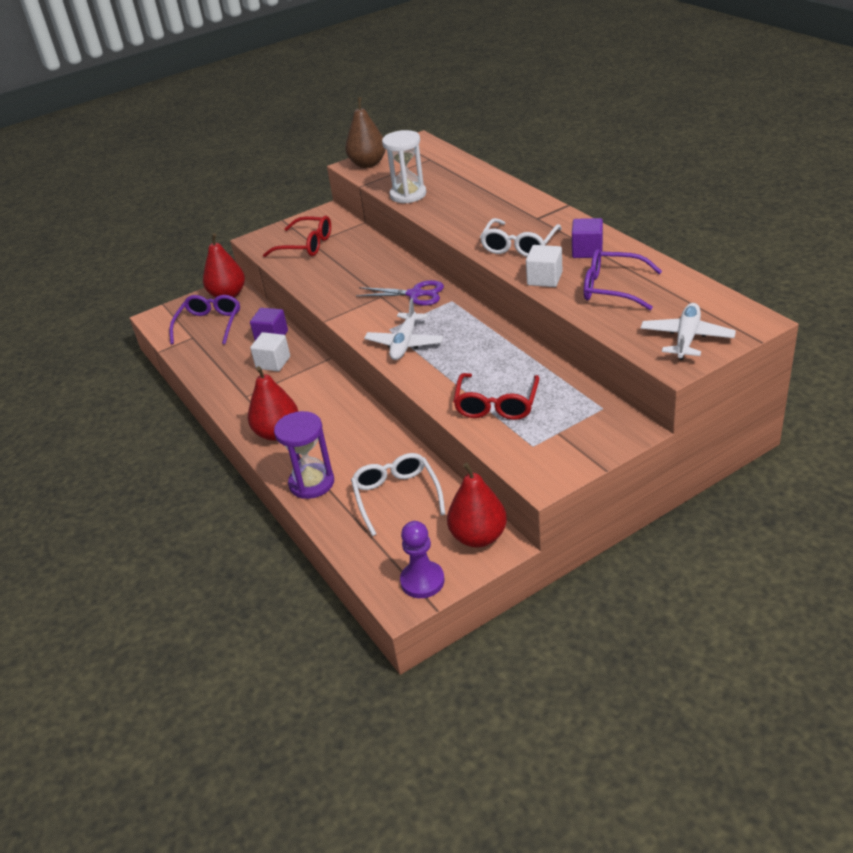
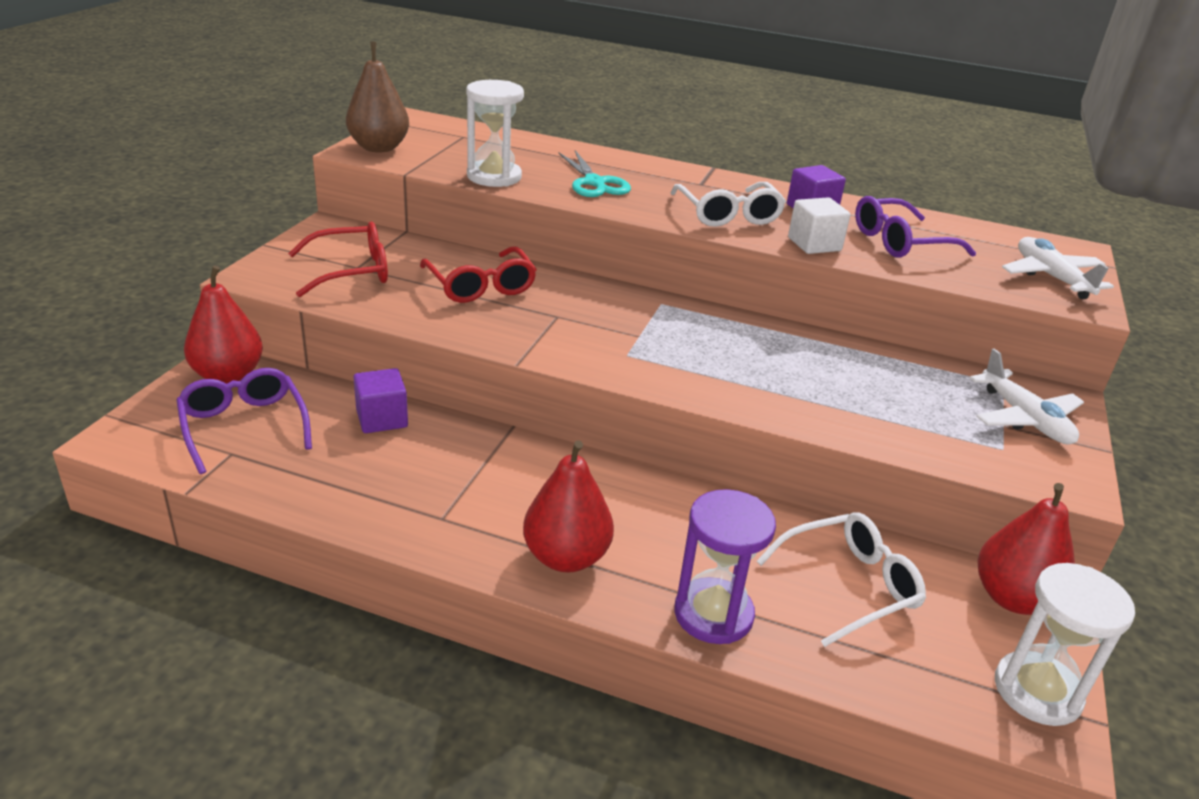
camera: 45 degrees left, 5 degrees down
(273, 362) = (430, 455): white cube -> none
(396, 496) = (849, 585): white glasses -> white glasses turned 120 degrees clockwise
(405, 343) = (674, 367): white plane -> white plane (1024, 418)
(415, 294) = (602, 305): purple scissors -> none
(422, 581) = (1037, 691): purple pawn -> white hourglass
(464, 207) = (594, 183): none -> turquoise scissors
(496, 405) = (894, 412): red glasses -> red glasses (481, 286)

